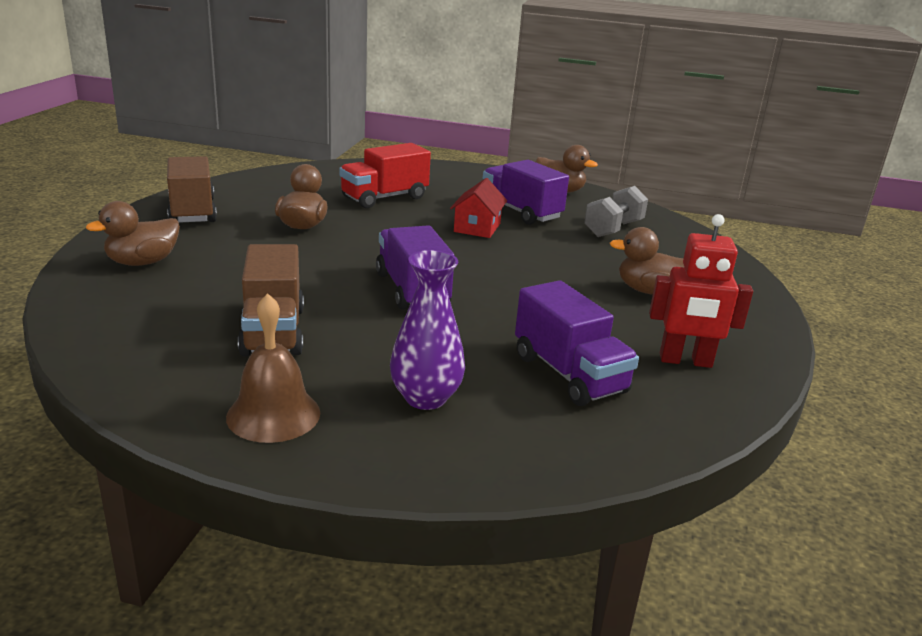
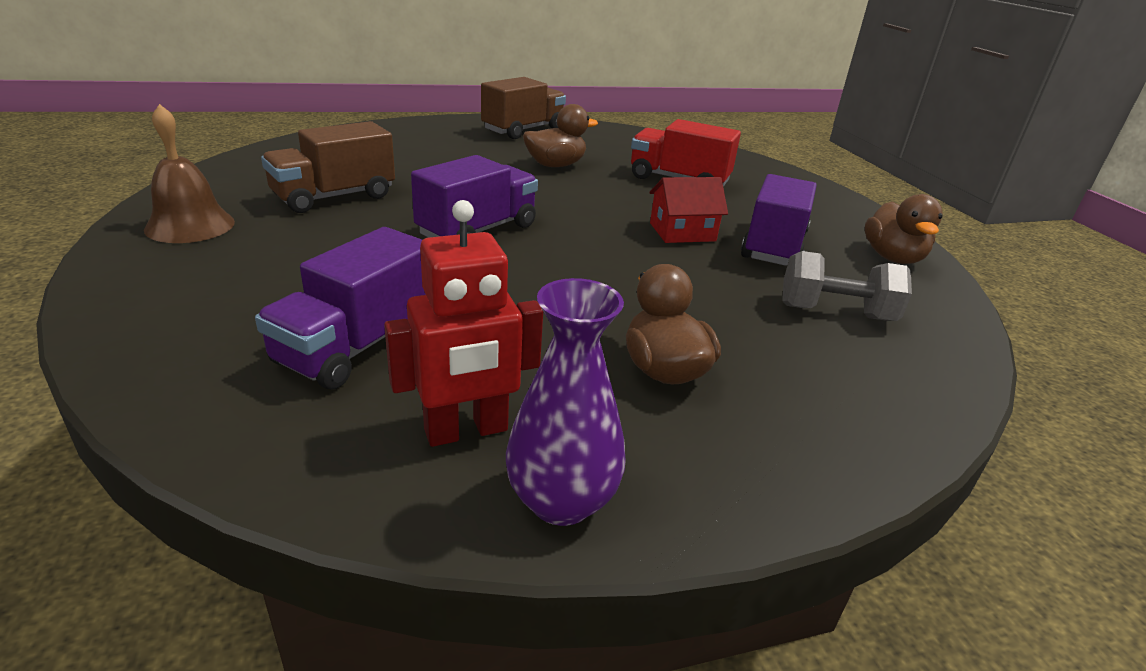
camera: 60 degrees right, 5 degrees up
(142, 262) = (410, 138): brown duck -> none
(425, 398) = (252, 277): purple vase -> purple vase (561, 501)
(685, 361) = (466, 431): red robot -> red robot turned 90 degrees counterclockwise

